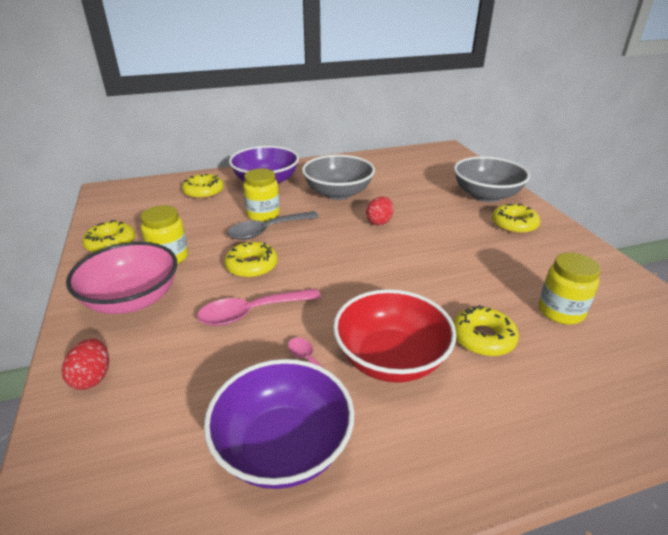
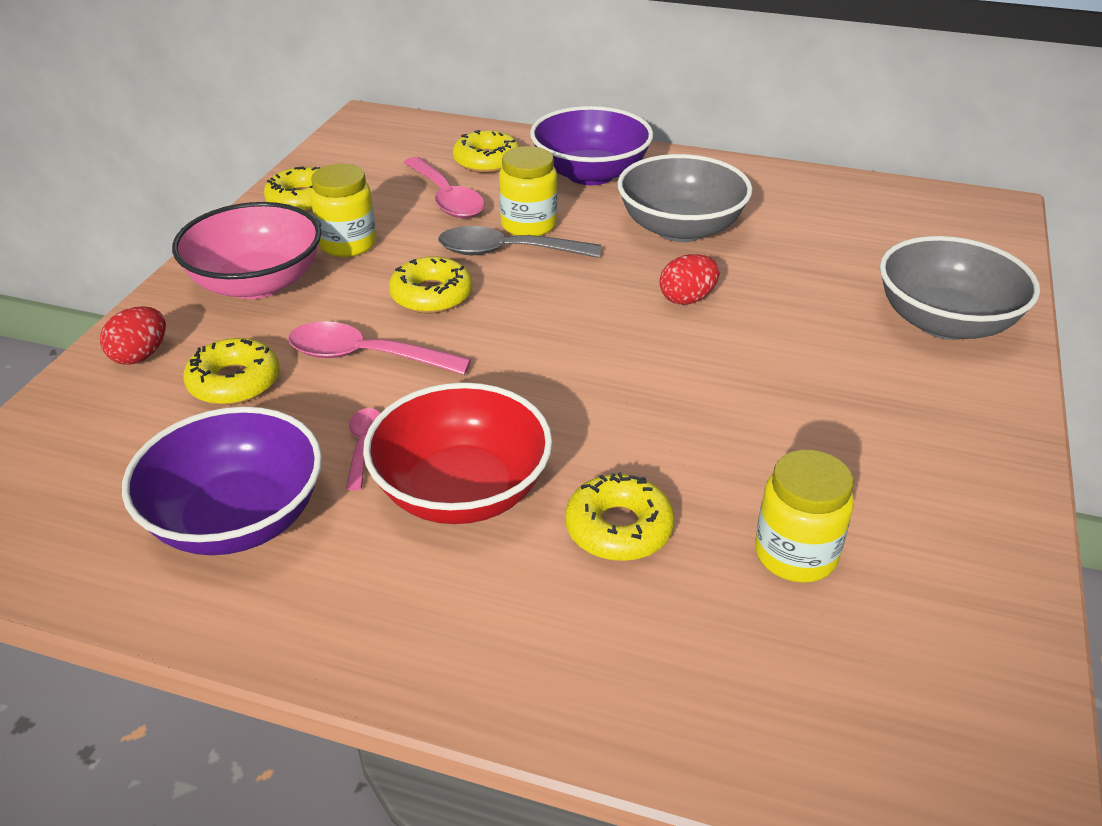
camera: 35 degrees right, 5 degrees up
(202, 216) = (446, 198): none -> pink spoon
(514, 224) = (922, 392): yellow donut -> yellow donut (234, 382)

